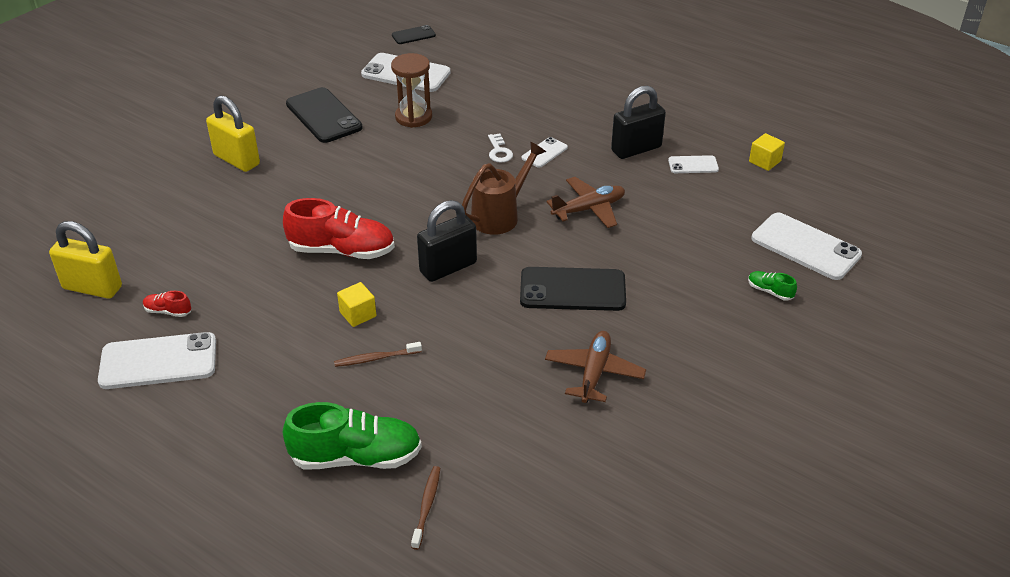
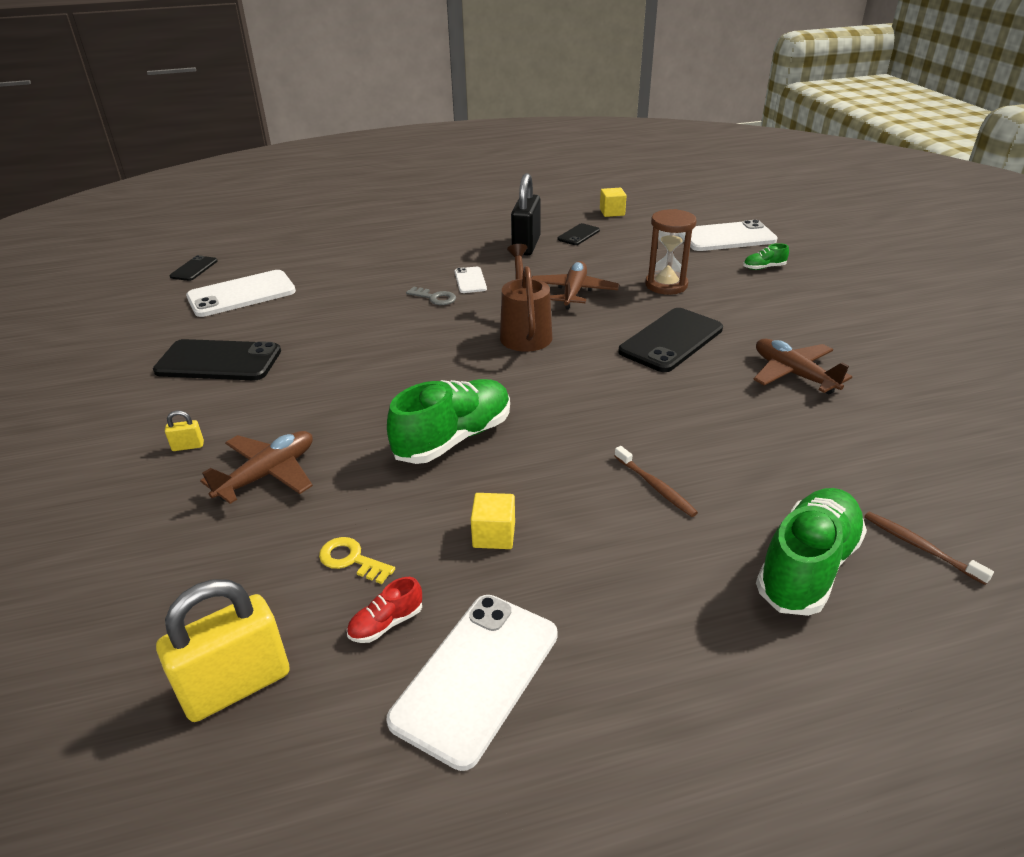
camera: 50 degrees left, 5 degrees down
(202, 273) = (351, 560): none -> yellow key
(236, 160) = (188, 446): yellow padlock -> yellow padlock, size x0.41
(240, 202) = (268, 474): none -> brown plane
(342, 250) = (453, 438): red shoe -> green shoe
(358, 314) = (570, 470): yellow cube -> yellow cube (494, 535)
(376, 358) = (655, 486): brown toothbrush -> brown toothbrush turned 60 degrees counterclockwise
(413, 117) = (313, 316): brown hourglass -> brown hourglass (666, 285)
(448, 267) = (563, 387): black padlock -> none
(499, 151) = (434, 298): white key -> grey key
(693, 165) = (578, 235): white phone -> black phone

